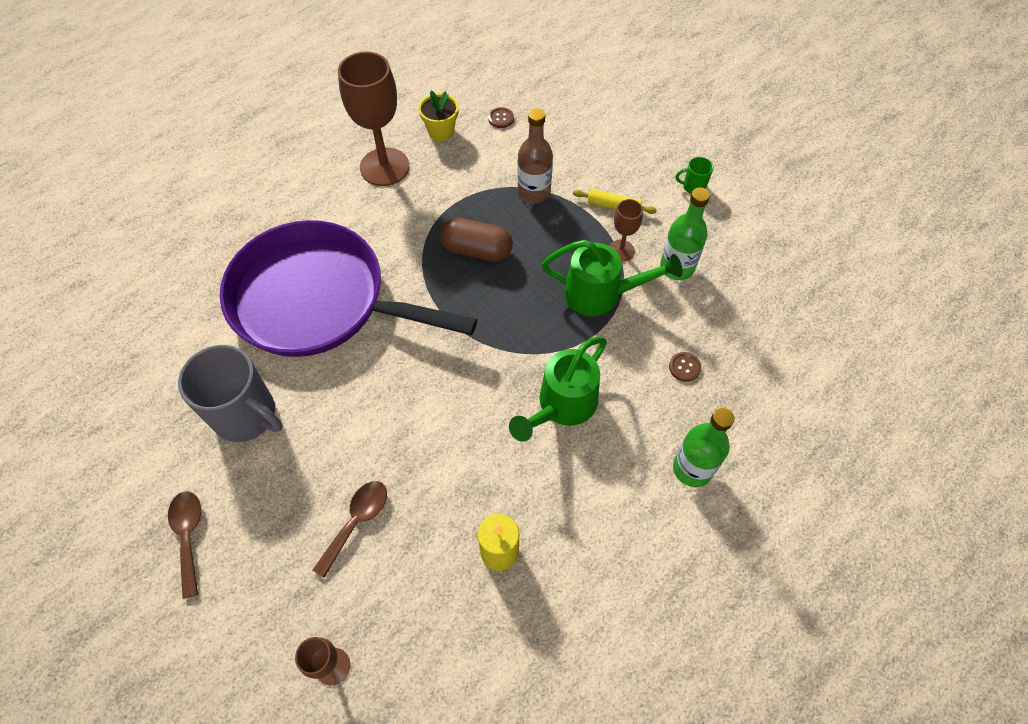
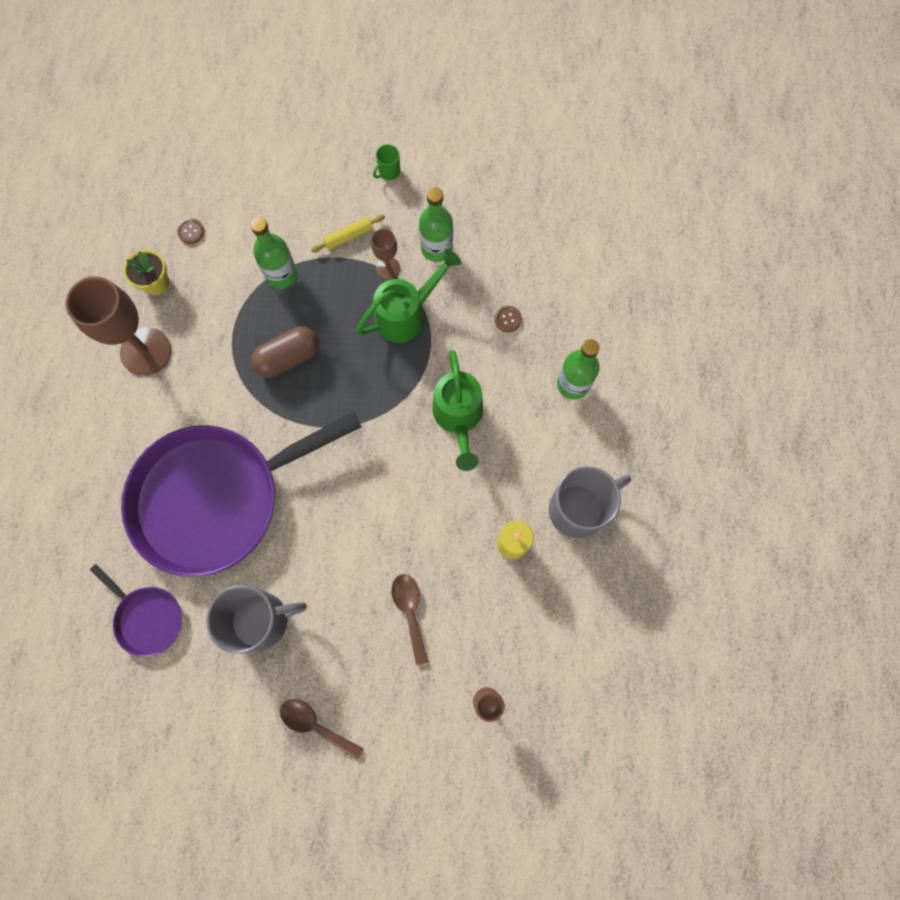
camera: 45 degrees left, 15 degrees up
(179, 337) = (147, 617): none -> purple pan
(534, 193) = (281, 275): brown bottle -> green bottle
(589, 580) = (578, 509): none -> grey mug

